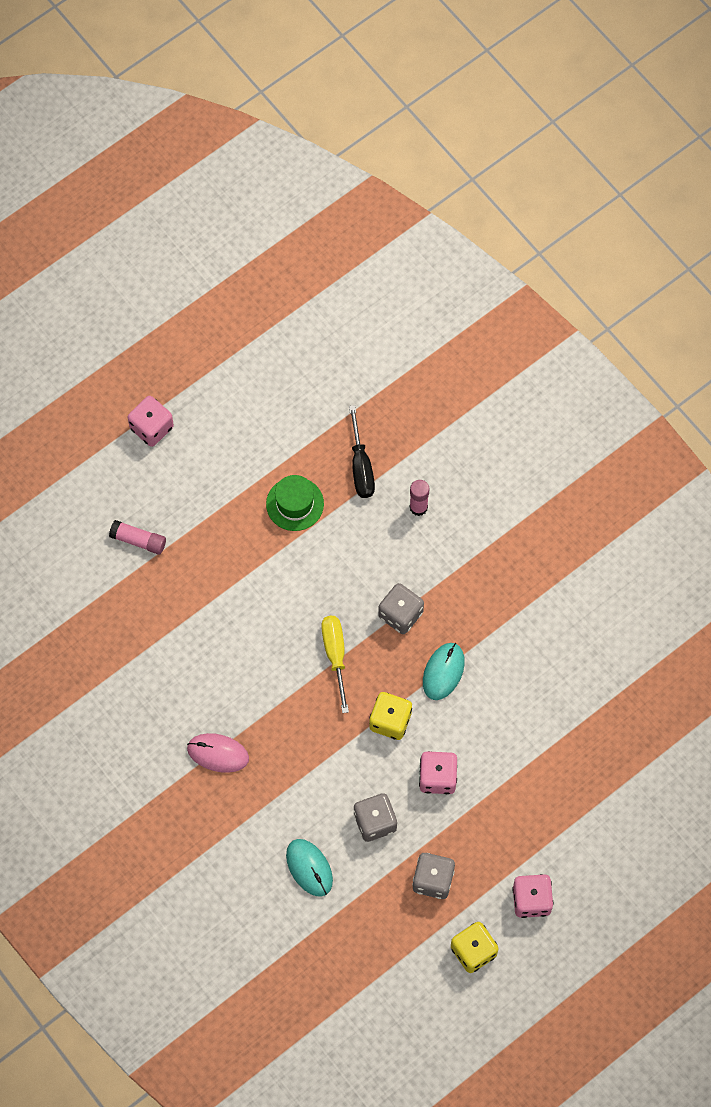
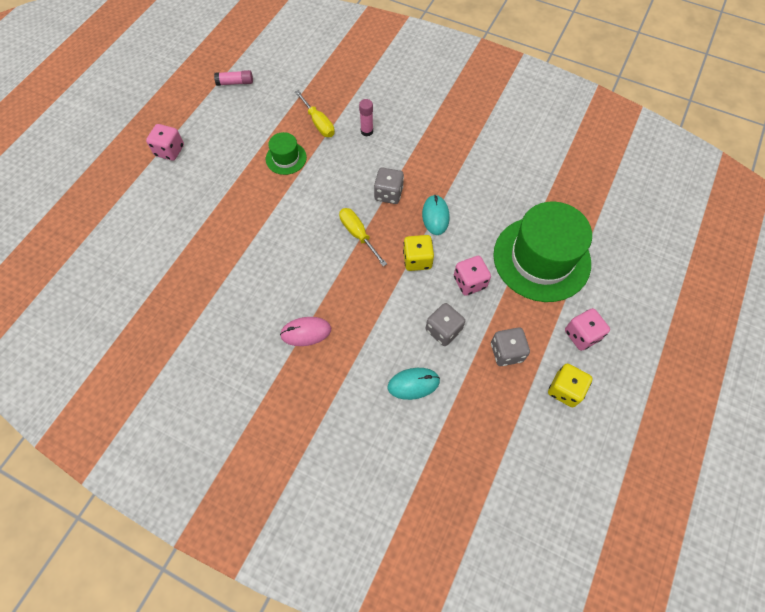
camera: 25 degrees left, 5 degrees down
(138, 540) = (187, 218): pink glue stick -> pink glue stick (235, 83)
(309, 868) = (413, 384): turquoise mouse -> turquoise mouse turned 45 degrees counterclockwise
(361, 466) = (318, 123): black screwdriver -> yellow screwdriver
(542, 787) = (541, 259): none -> green hat

